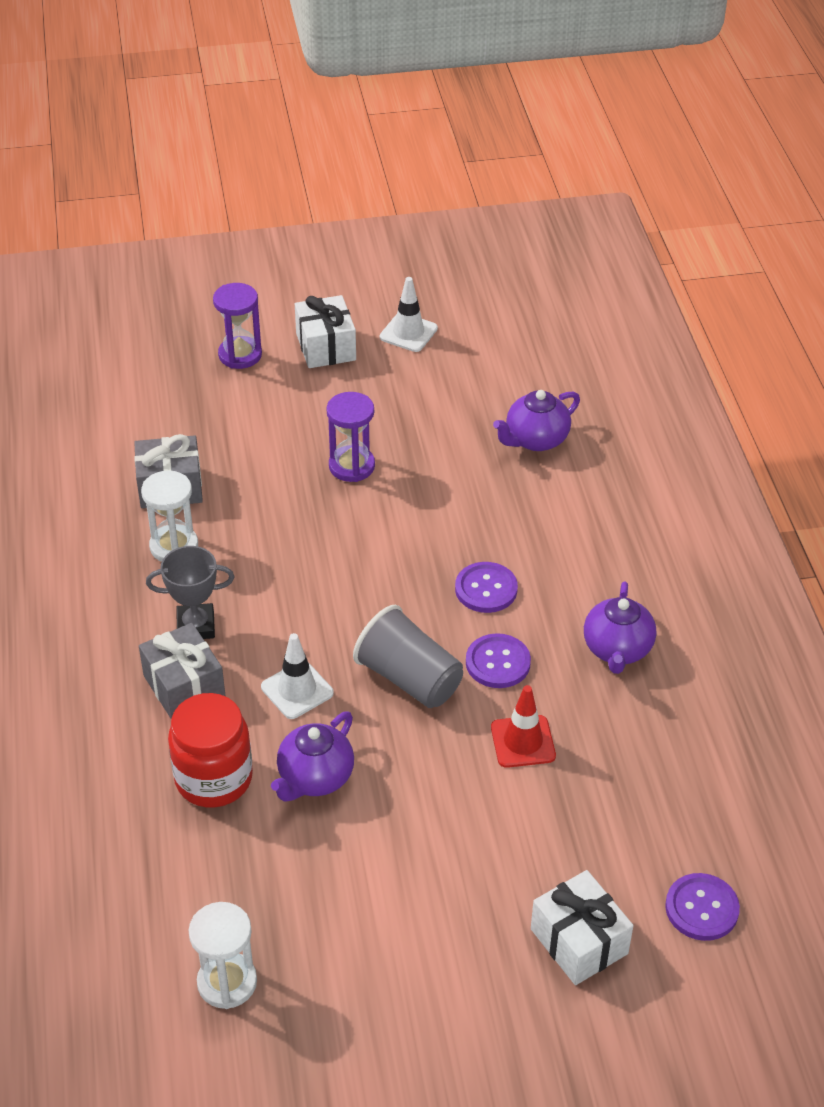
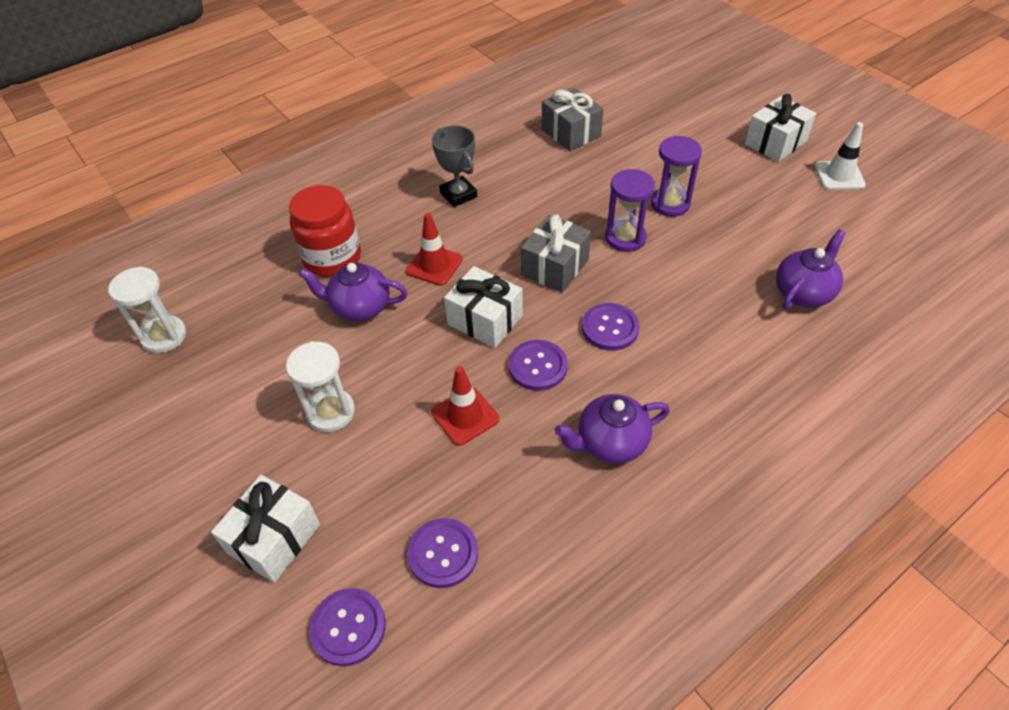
camera: 65 degrees right, 5 degrees up
(174, 546) = (520, 156): white hourglass -> white hourglass (331, 412)
(184, 686) = (403, 212): grey gift -> grey gift (555, 267)
(240, 355) = (722, 110): purple hourglass -> purple hourglass (625, 238)
(297, 690) = (434, 265): white traffic cone -> red traffic cone
(409, 678) = (485, 320): grey cup -> white gift
(535, 440) = (803, 293): purple teapot -> purple teapot turned 105 degrees clockwise
(664, 814) = (443, 553): none -> purple button

